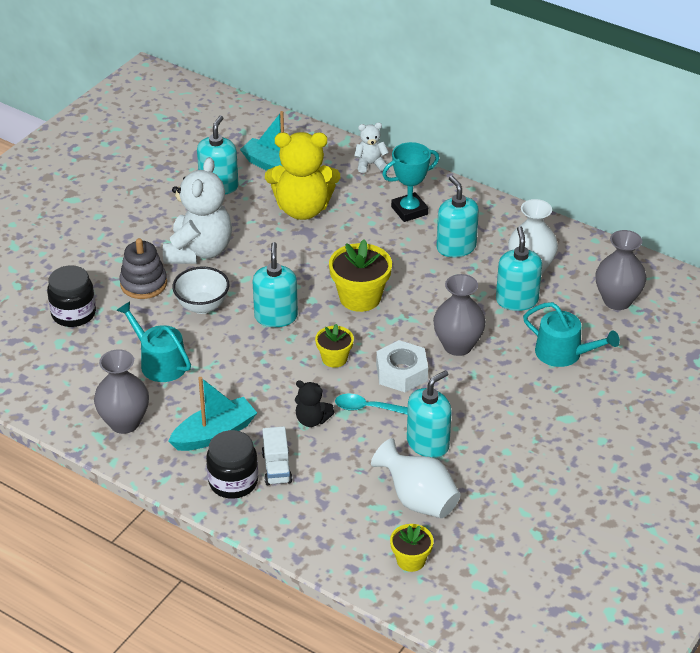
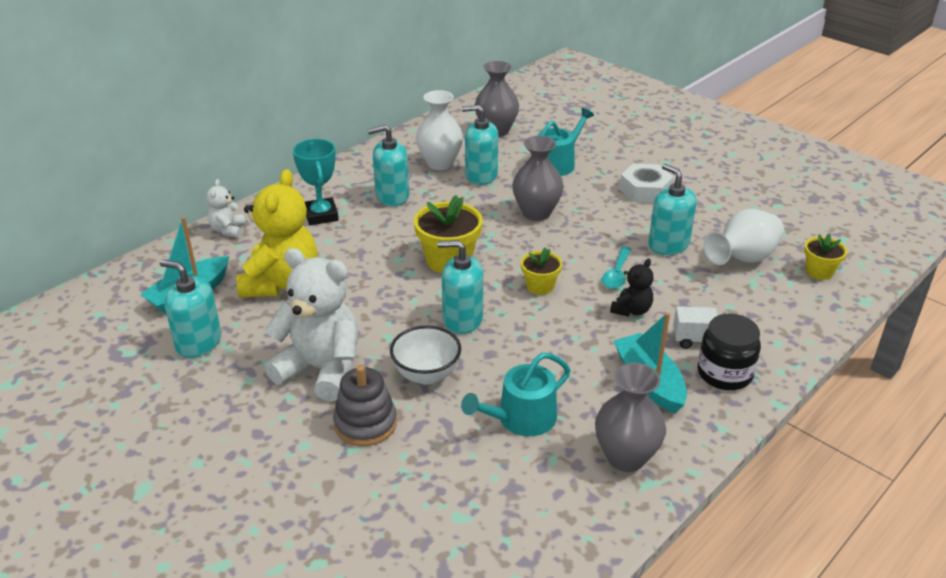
camera: 80 degrees left, 5 degrees down
(73, 314) = (404, 498): black jar -> none
(401, 372) = (568, 248): white nut -> white nut (645, 190)

